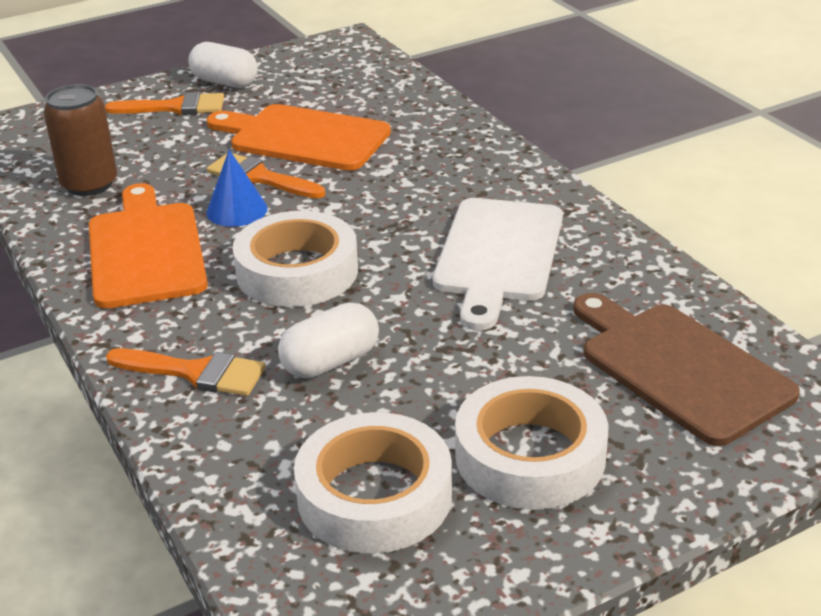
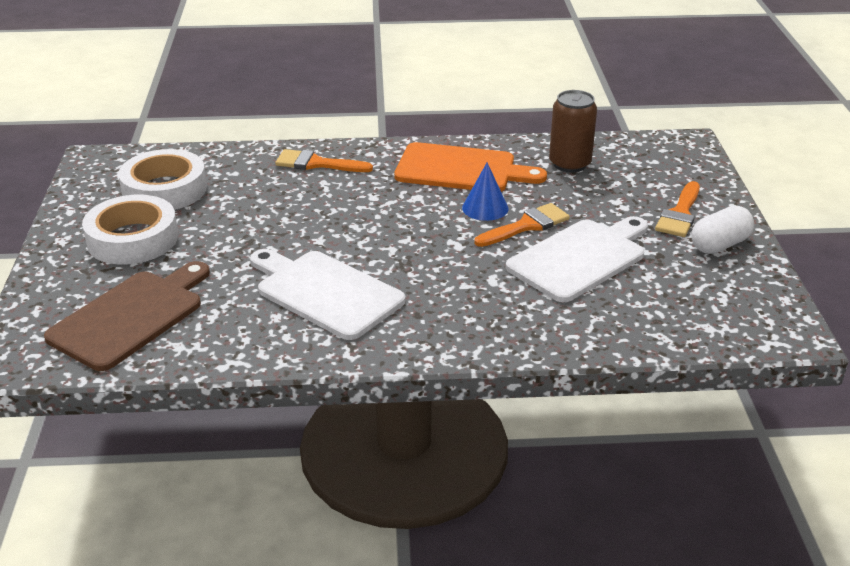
camera: 115 degrees right, 0 degrees up
(195, 372) = (317, 164): orange brush -> orange brush turned 60 degrees clockwise
(297, 271) = (385, 213): white tape -> none
(304, 137) = (580, 258): orange cutting board -> white cutting board
(330, 362) = (280, 202): white capsule -> none
(679, 368) = (131, 317): brown cutting board -> brown cutting board turned 45 degrees counterclockwise

